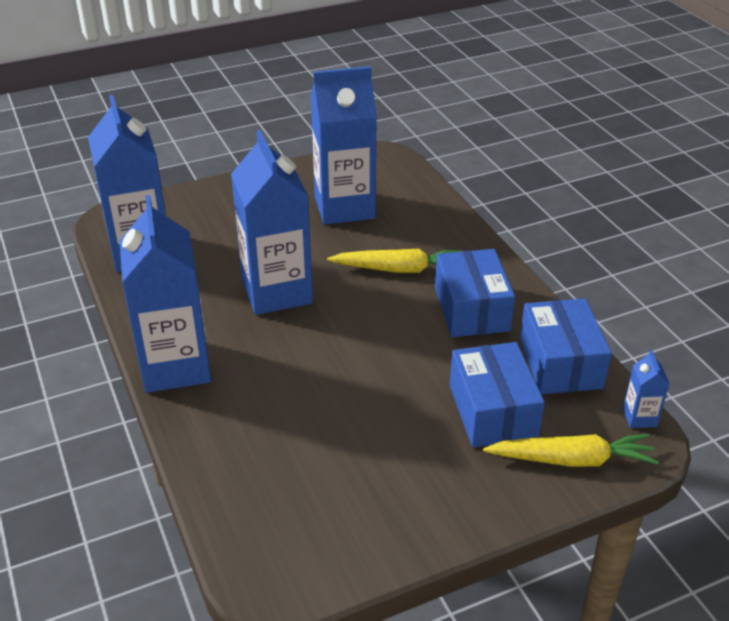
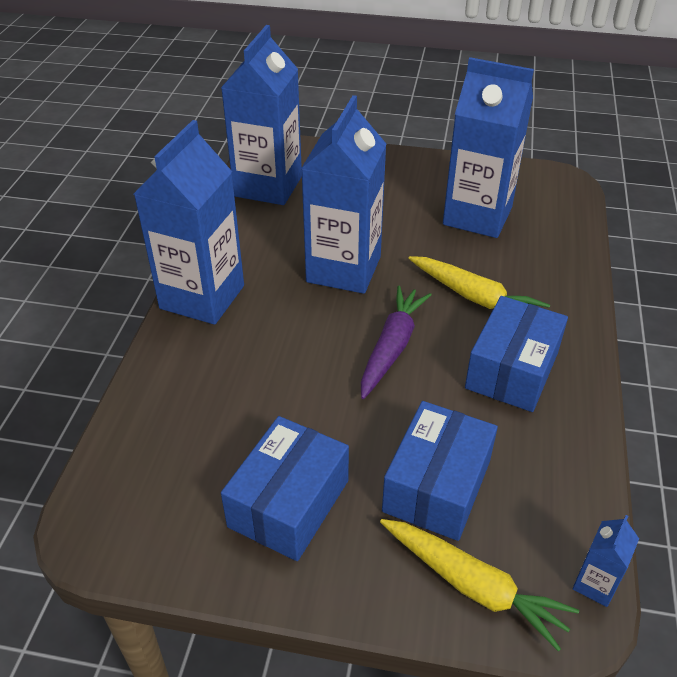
camera: 35 degrees right, 5 degrees up
(372, 333) = (392, 347): none -> purple carrot
(560, 363) = (557, 473): blue box -> blue box (288, 503)

